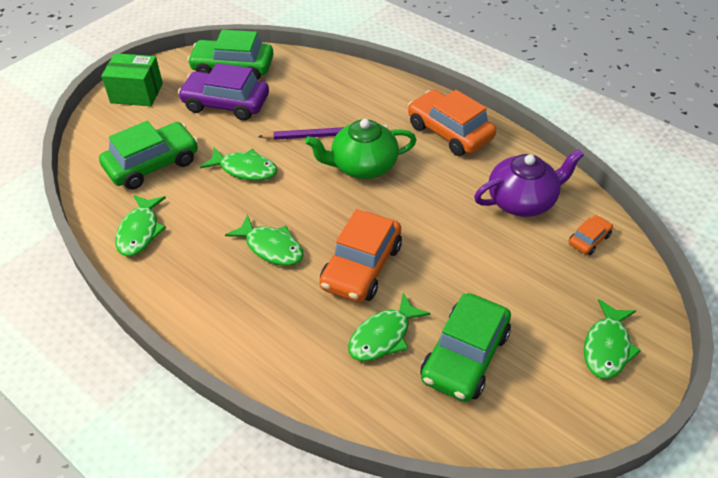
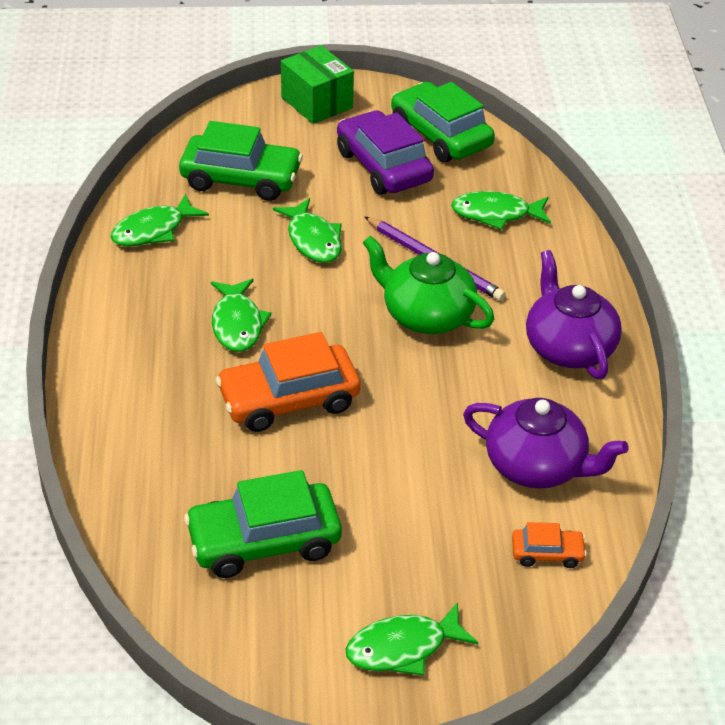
camera: 45 degrees right, 5 degrees down
(383, 336) = (221, 468): green fish -> green fish (496, 214)
(449, 132) = (568, 347): orange car -> purple teapot

